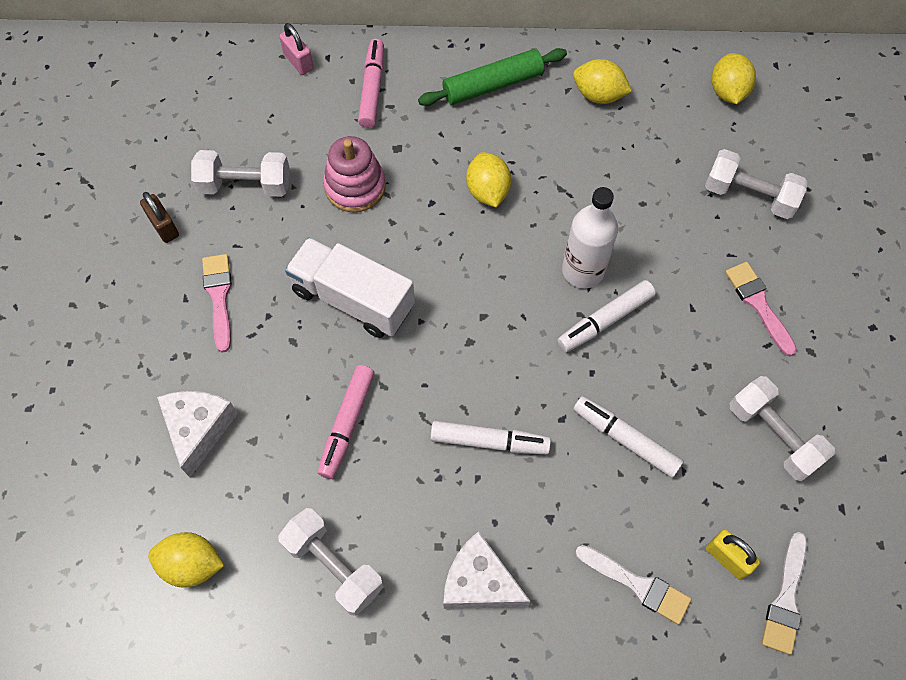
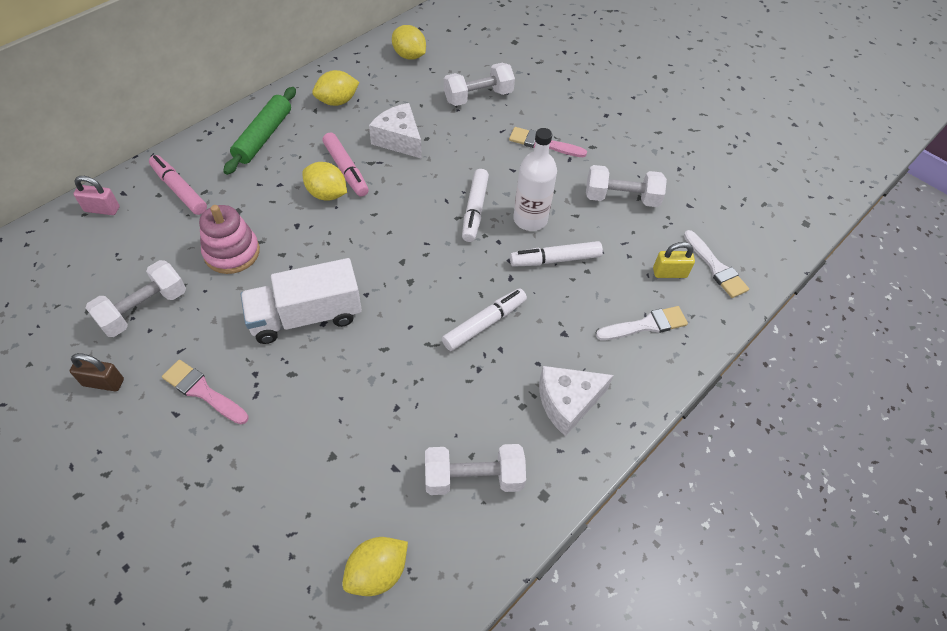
camera: 50 degrees left, 10 degrees down
(199, 429) = (283, 485): white cheese -> white cheese (399, 140)
(347, 424) = (386, 389): pink marker -> pink marker (346, 169)
(583, 270) = (433, 194): white bottle -> white bottle (530, 219)

